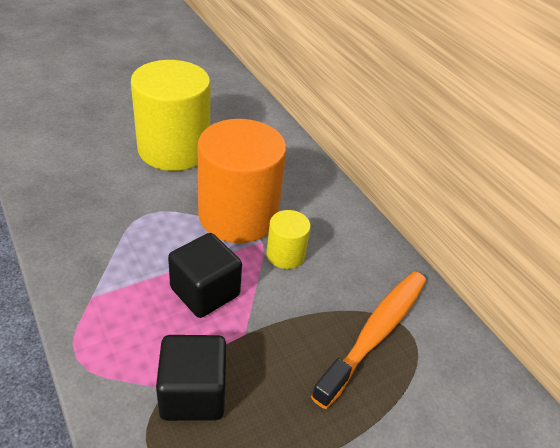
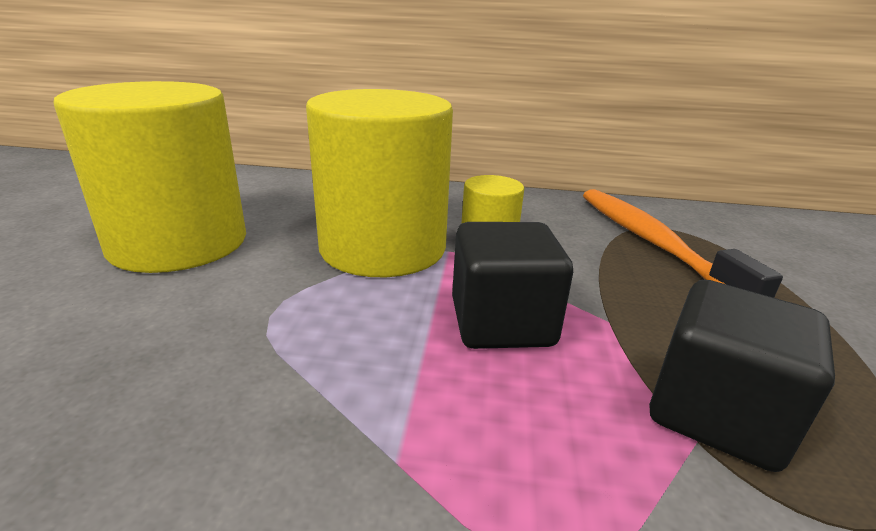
camera: 50 degrees left, 15 degrees down
(238, 215) = (383, 247): orange cylinder -> yellow cylinder

